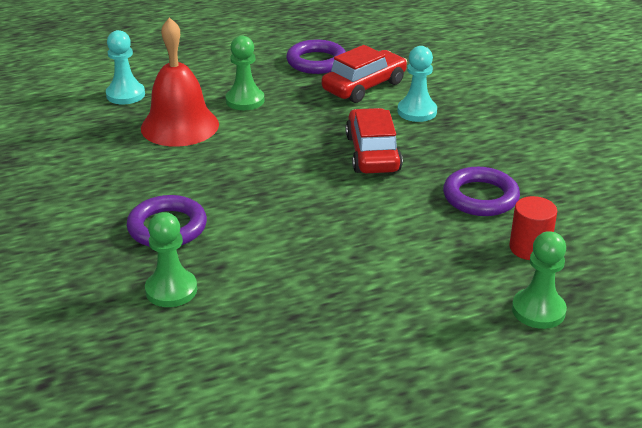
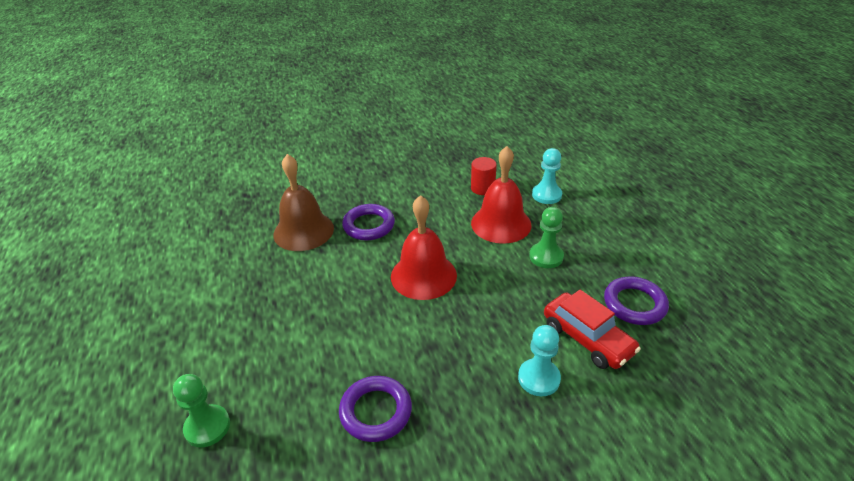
camera: 95 degrees right, 5 degrees up
(171, 290) = (303, 231): green pawn -> brown bell
(276, 177) = (423, 275): none -> red bell
(372, 153) = (457, 336): red car -> none
(529, 248) = (288, 438): red cylinder -> red cylinder (482, 188)

